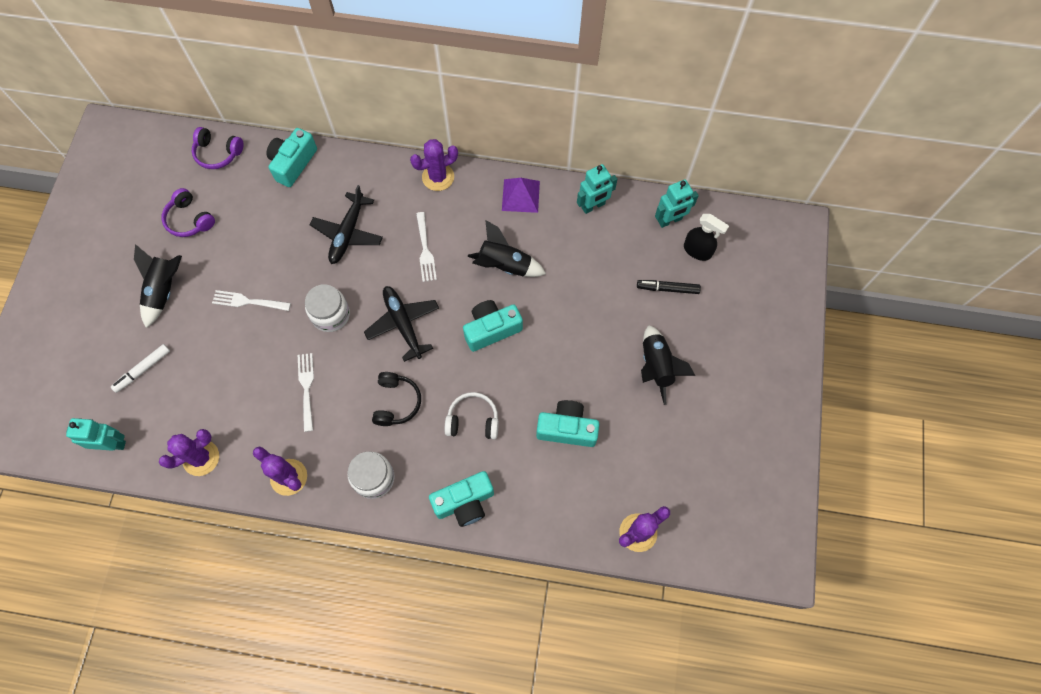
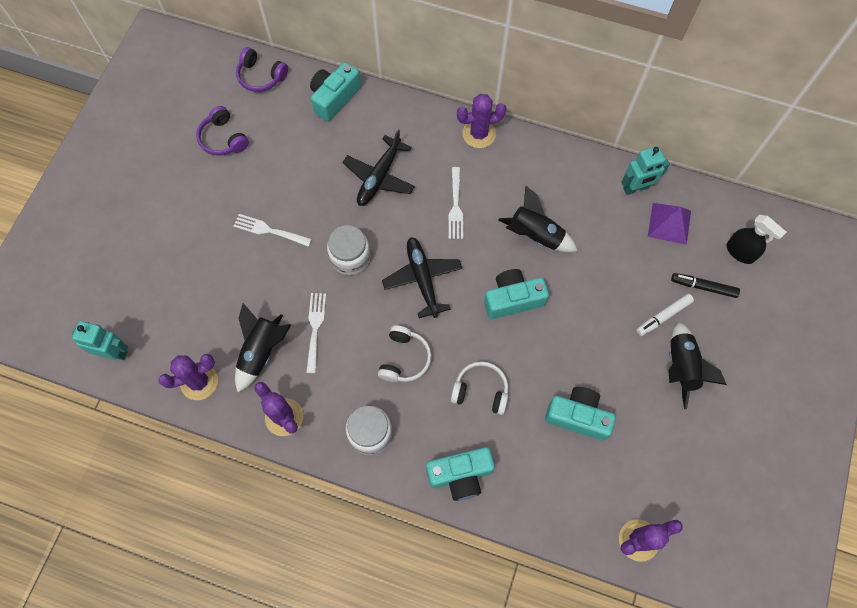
camera: 10 degrees right, 0 degrees up
(143, 370) = (155, 282): white marker -> white marker (663, 316)
(165, 290) = (188, 206): black rocket -> black rocket (261, 352)
(396, 402) = (404, 358): black headphones -> white headphones
(520, 195) = (561, 166): purple pyramid -> purple pyramid (669, 223)
(670, 220) = (715, 216): turquoise robot -> none

